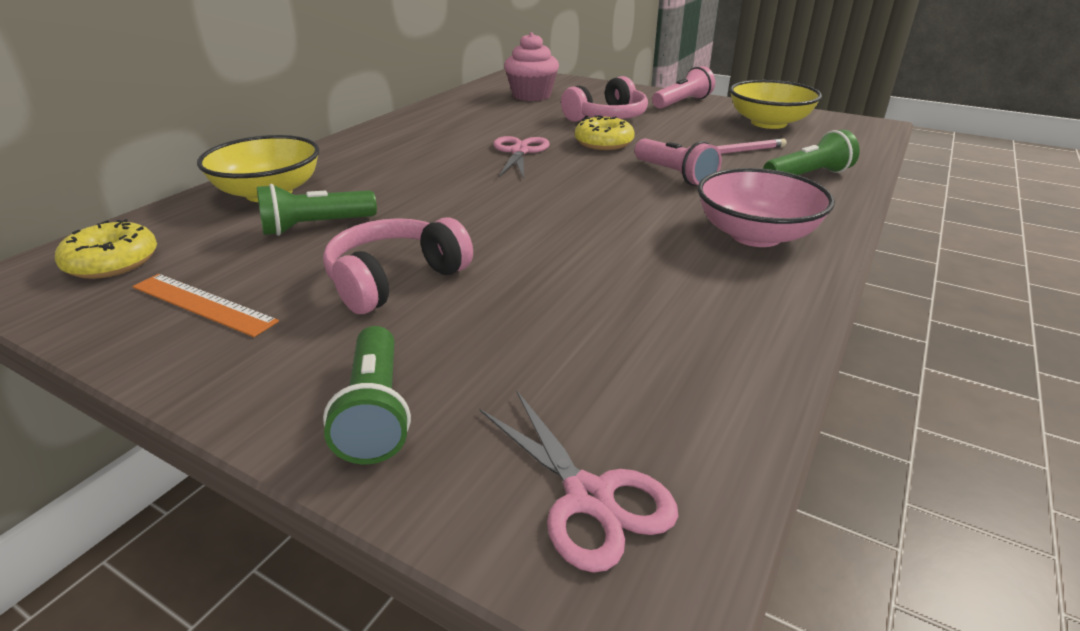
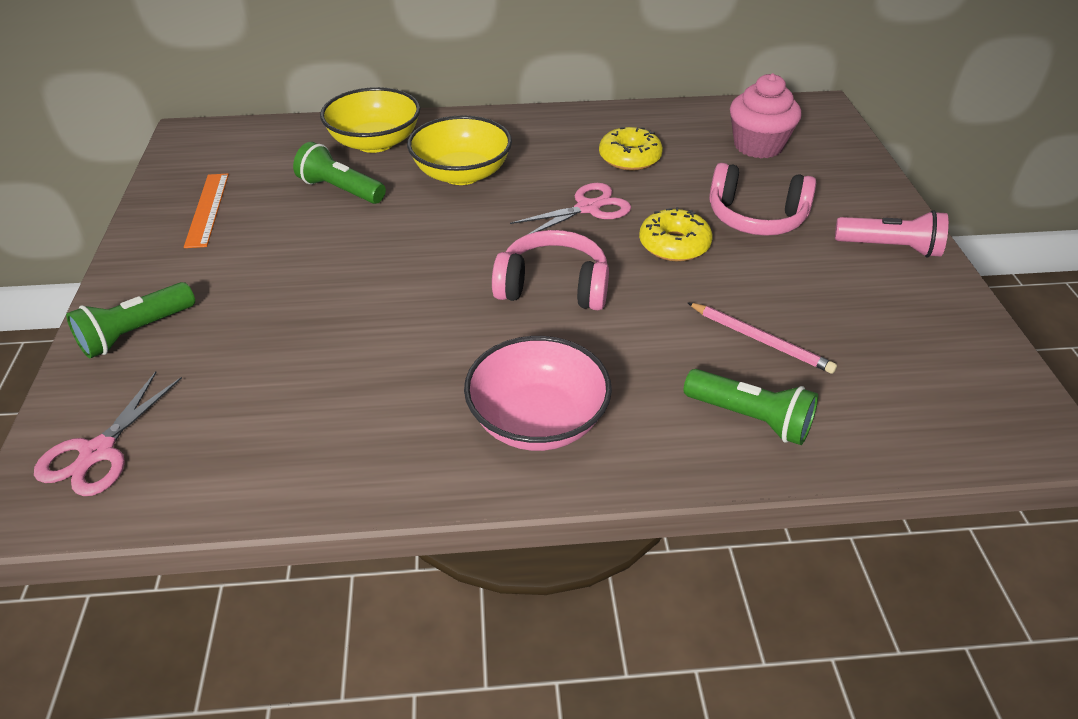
camera: 55 degrees right, 10 degrees up
(112, 262) = (231, 150): yellow donut -> yellow donut (629, 158)
(395, 280) = (291, 262): pink headphones -> pink headphones (553, 287)
(674, 175) = (638, 321): pink flashlight -> none
(768, 123) = (910, 338): yellow bowl -> yellow bowl (462, 174)

